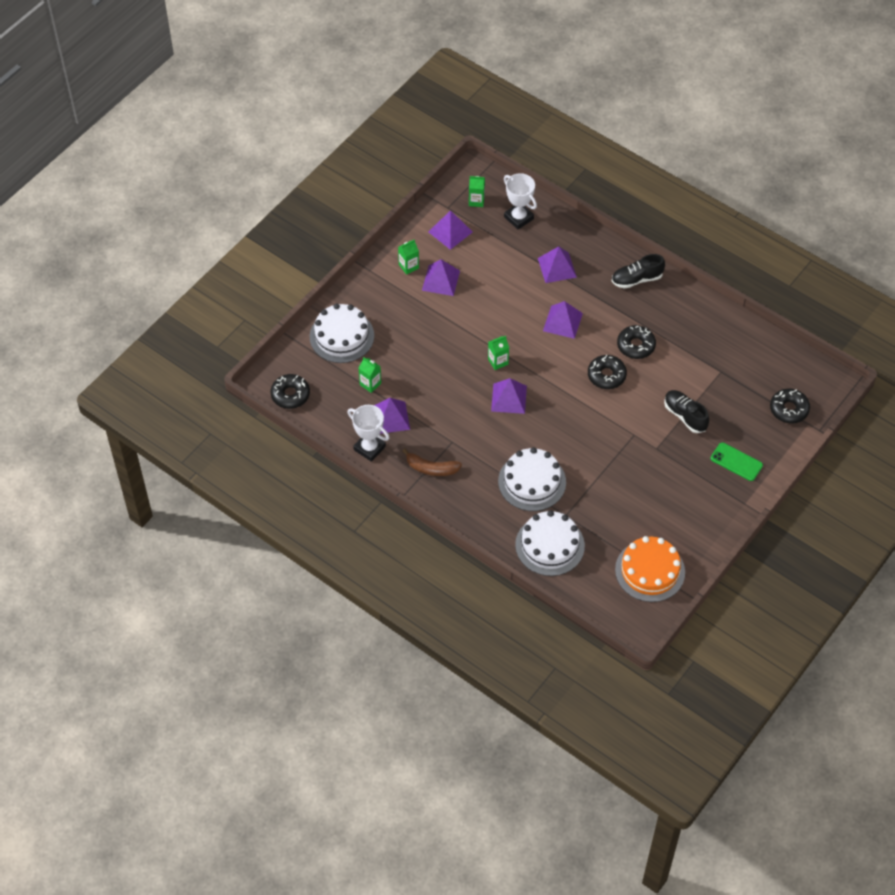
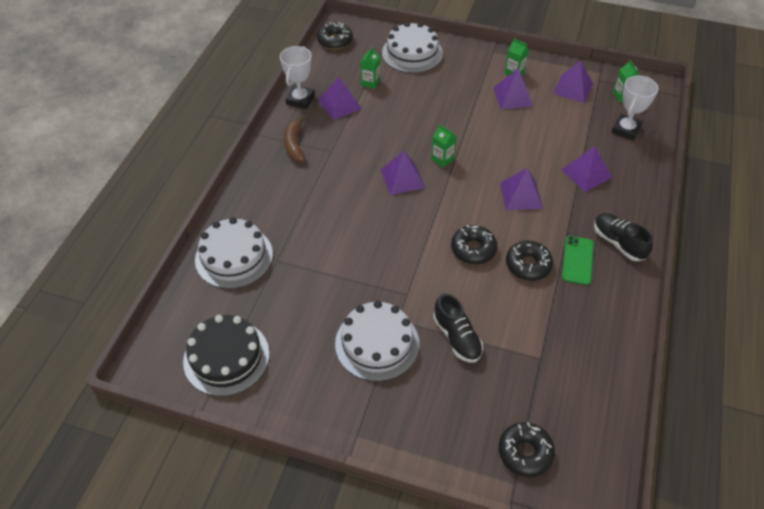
camera: 70 degrees right, 5 degrees down
(532, 481) = (308, 222): white cake -> white cake (377, 343)
(650, 571) = (226, 357): orange cake -> black cake
(685, 416) = (456, 337): black shoe -> black shoe turned 120 degrees clockwise
(736, 462) = (415, 410): green phone -> green phone (577, 260)

